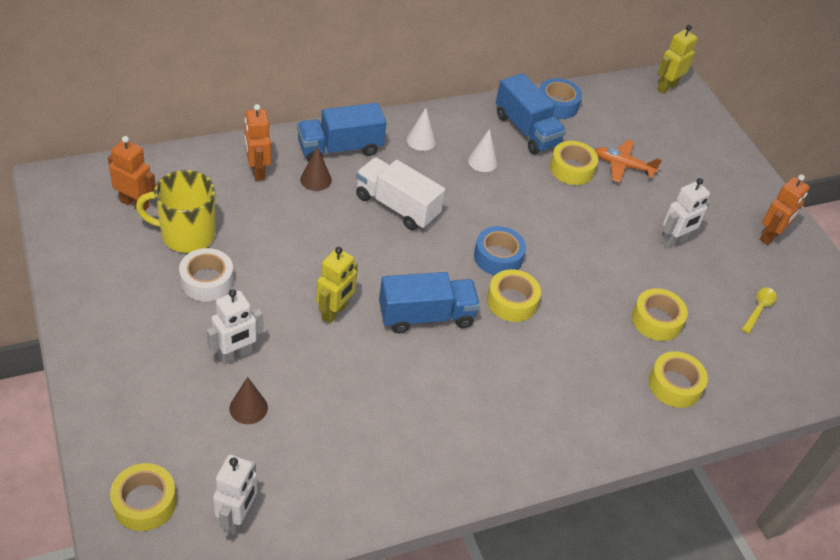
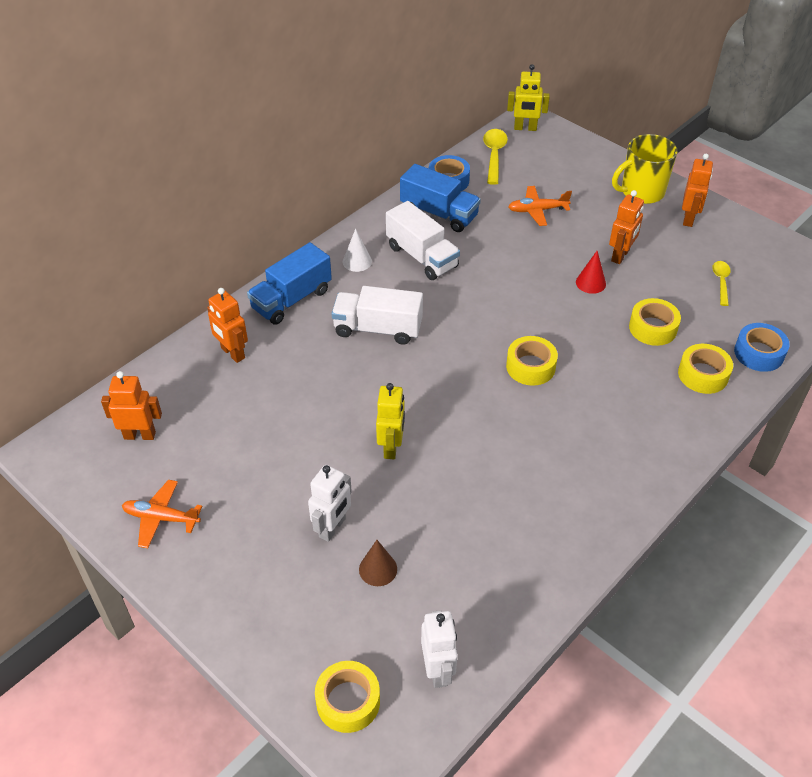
camera: 20 degrees left, 0 degrees up
(104, 278) = (161, 518): none -> orange plane
(186, 235) = (209, 441): yellow mug -> yellow mug (641, 192)
(207, 281) = (259, 474): white tape -> none
(316, 179) = (290, 337): brown cone -> none
(426, 316) = (470, 413): blue truck -> none
(482, 161) = (422, 257): white cone -> white truck
(498, 257) = (493, 334): blue tape -> blue tape (759, 353)
(571, 169) = (499, 231): yellow tape -> none
(618, 99) = (494, 155): none -> yellow spoon
(626, 253) = (590, 283): none -> red cone
(666, 87) = (525, 128): yellow robot -> yellow robot turned 105 degrees counterclockwise
(674, 241) = (620, 255): white robot -> orange robot

